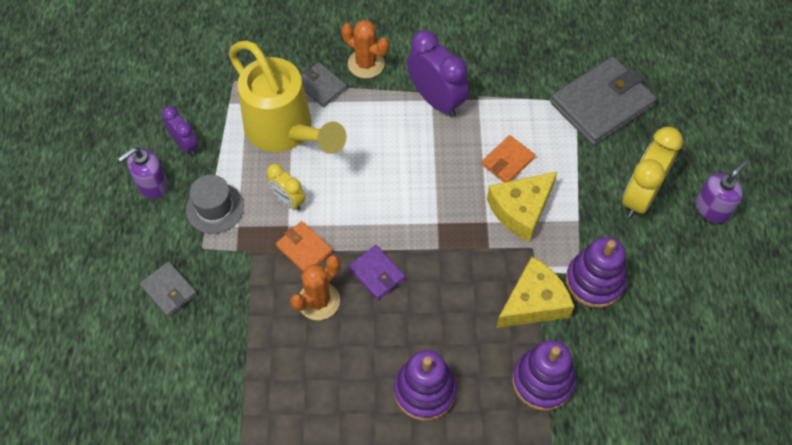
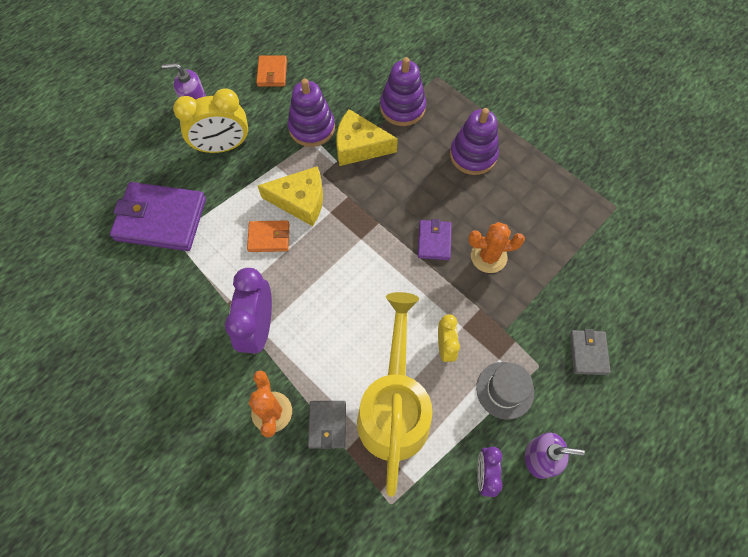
camera: 135 degrees left, 5 degrees up
(304, 249) = (466, 299): orange wallet -> orange wallet (272, 73)
(602, 104) = (161, 219): grey wallet -> purple wallet

